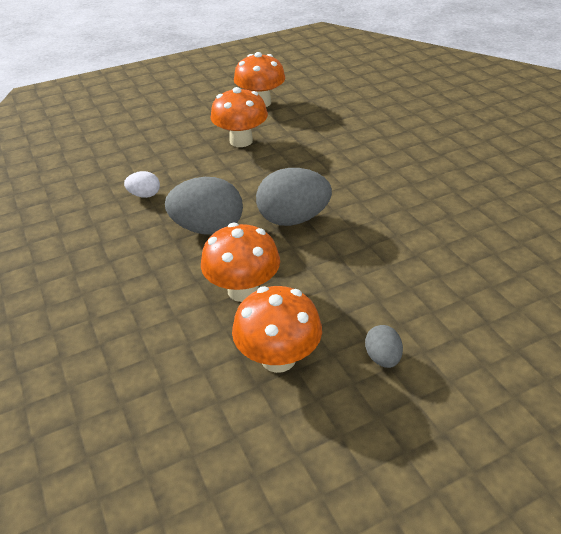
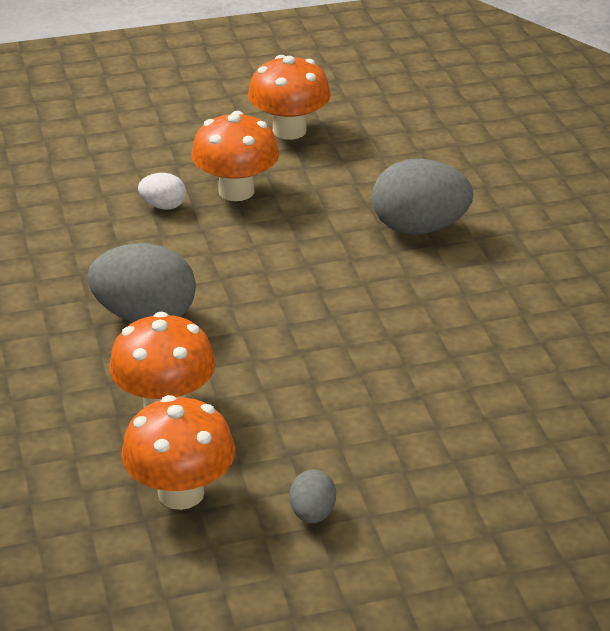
camera: 10 degrees right, 5 degrees down
(145, 195) = (71, 255): white egg -> white egg (163, 206)
(293, 219) = (268, 321): grey egg -> grey egg (419, 228)

